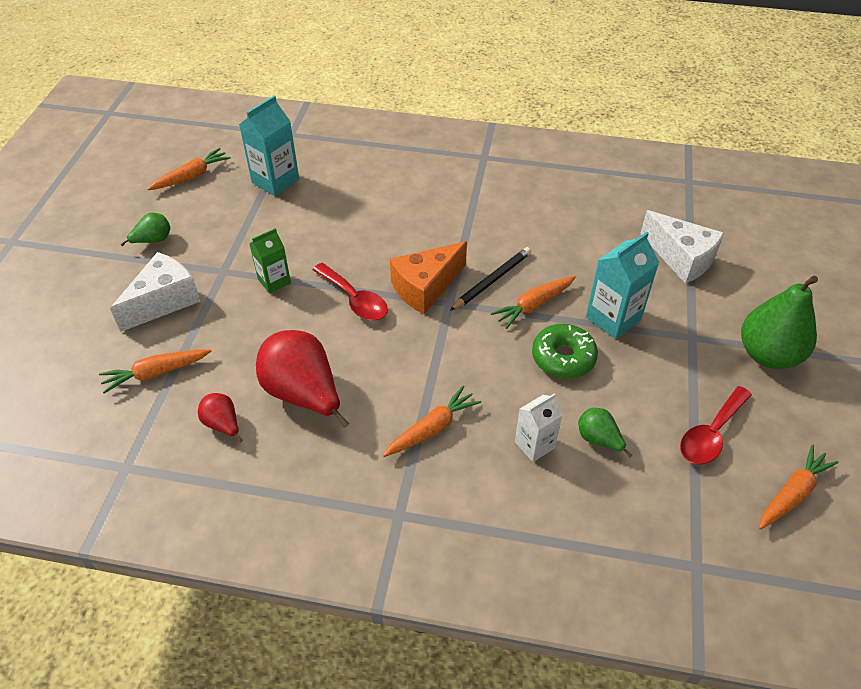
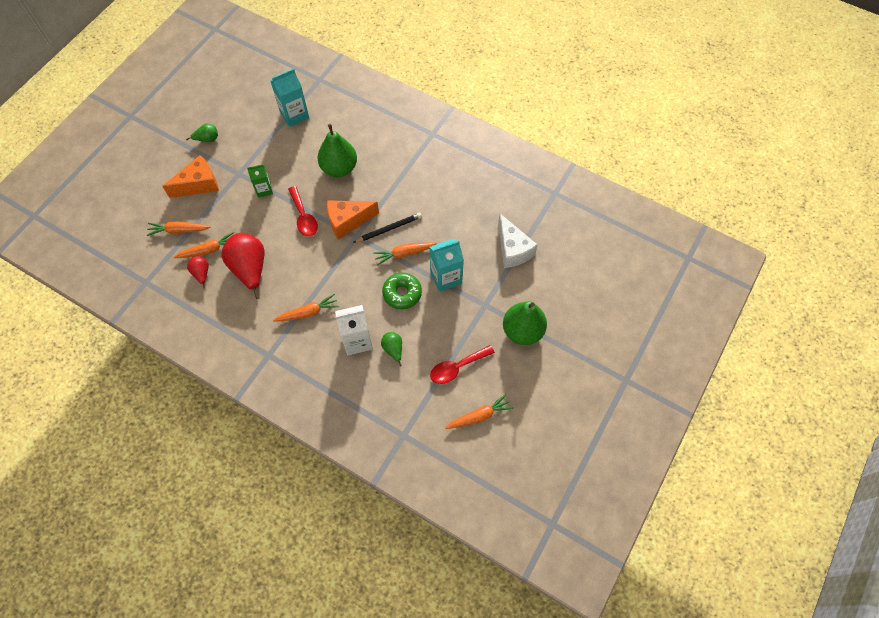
camera: 20 degrees right, 15 degrees up
(164, 301) = (199, 184): white cheese -> orange cheese
(191, 176) = (246, 96): orange carrot -> orange carrot (208, 250)
(376, 226) = (339, 168): none -> green pear
(534, 445) = (357, 341): white carton -> white carton, size x1.55

